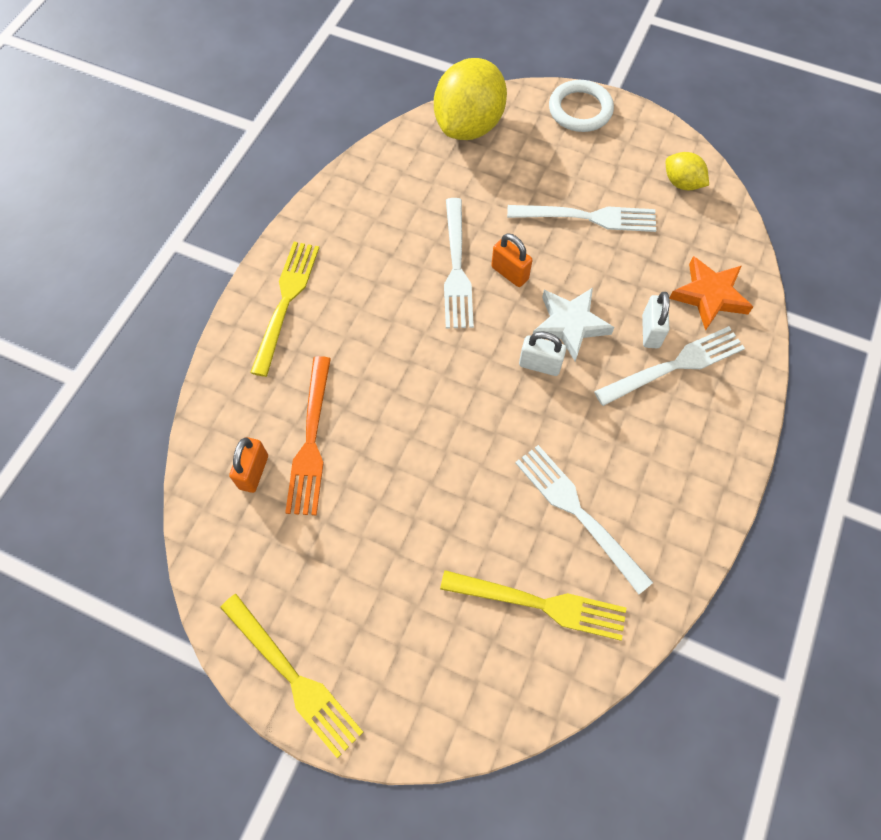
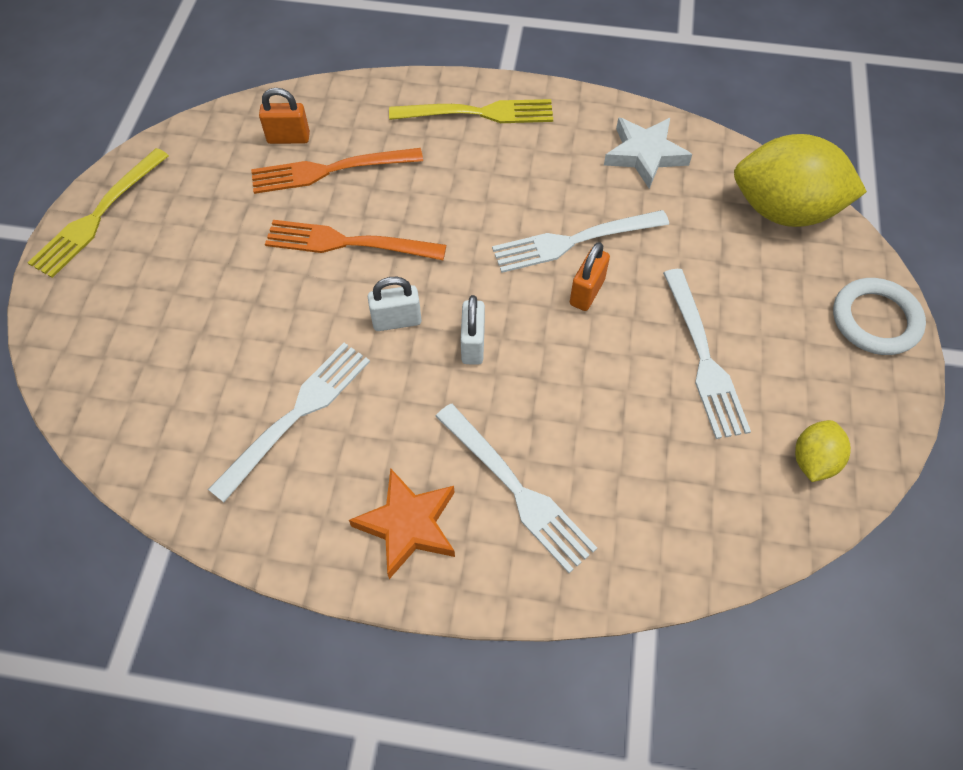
camera: 75 degrees right, 5 degrees down
(405, 440) = (348, 243): none -> orange fork
(540, 604) = (188, 396): yellow fork -> none
(570, 325) = (537, 365): white star -> white star (645, 155)
(650, 331) = (557, 455): white padlock -> white padlock (397, 321)
(709, 296) = (638, 519): orange star -> orange star (408, 525)

